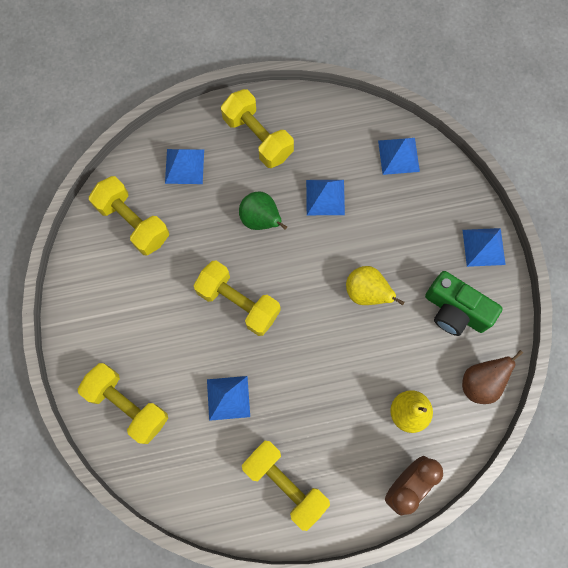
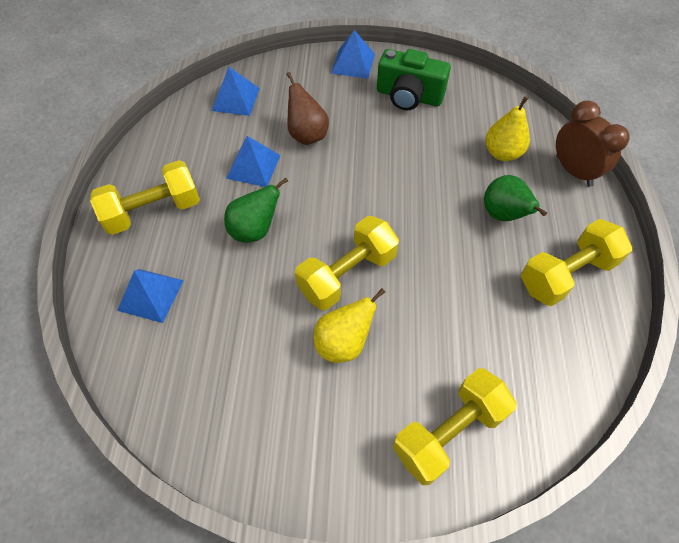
camera: 75 degrees left, 15 degrees down
(133, 222) = (199, 373): yellow dumbbell -> none
(228, 398) = (460, 310): blue pyramid -> none
(334, 422) = (503, 215): none -> green pear
(366, 292) = (371, 156): yellow pear -> yellow pear (343, 342)
(455, 311) = (409, 96): green camera -> green camera turned 60 degrees clockwise
(480, 383) = (482, 95): brown pear -> brown pear (307, 135)

